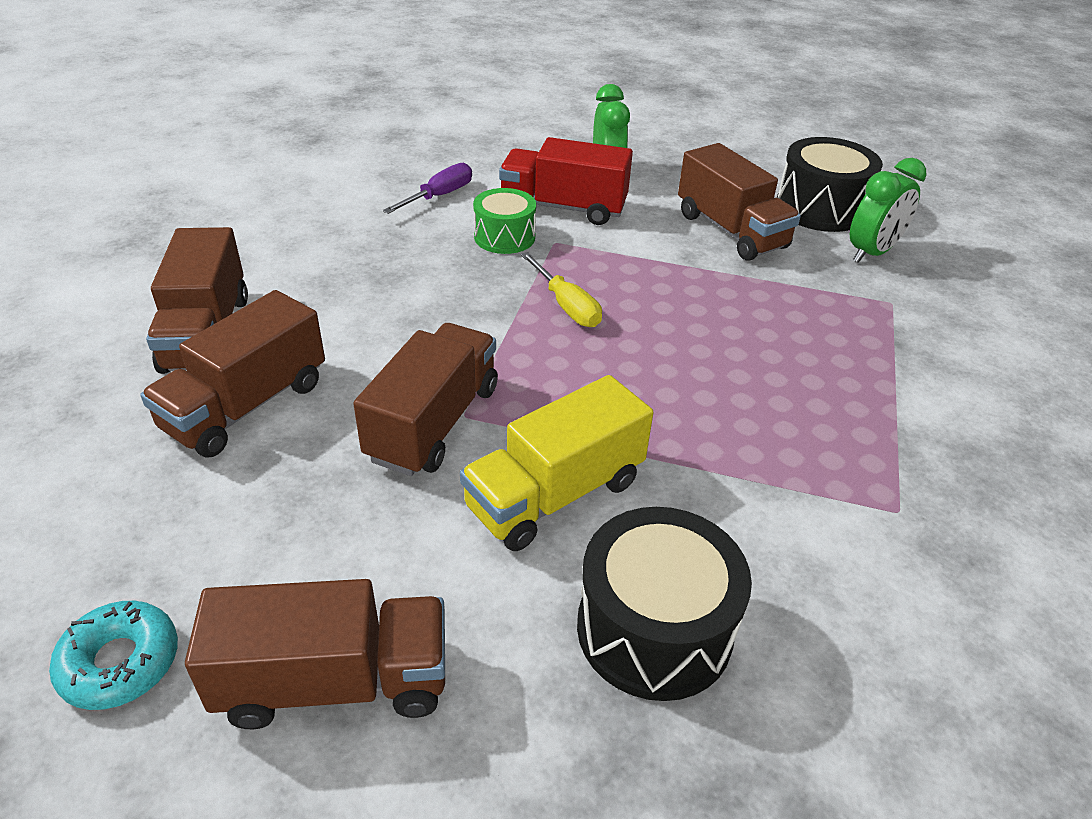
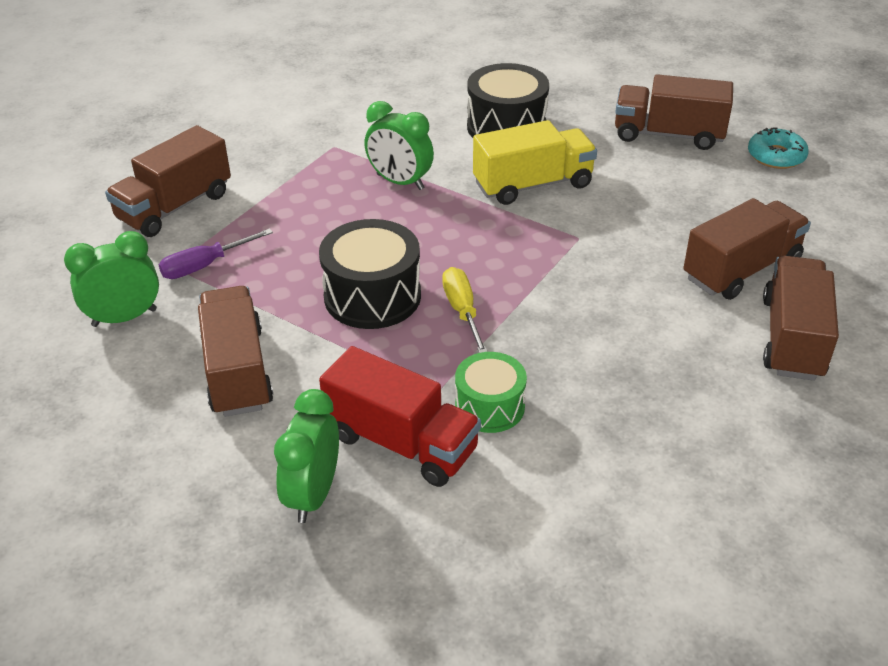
camera: 160 degrees left, 0 degrees up
(434, 423) = (601, 236): brown truck -> brown truck (175, 207)
(439, 196) = (549, 493): purple screwdriver -> purple screwdriver (205, 266)
(747, 460) = (400, 182): none -> green clock
(820, 208) = (105, 385): black drum -> black drum (372, 296)

